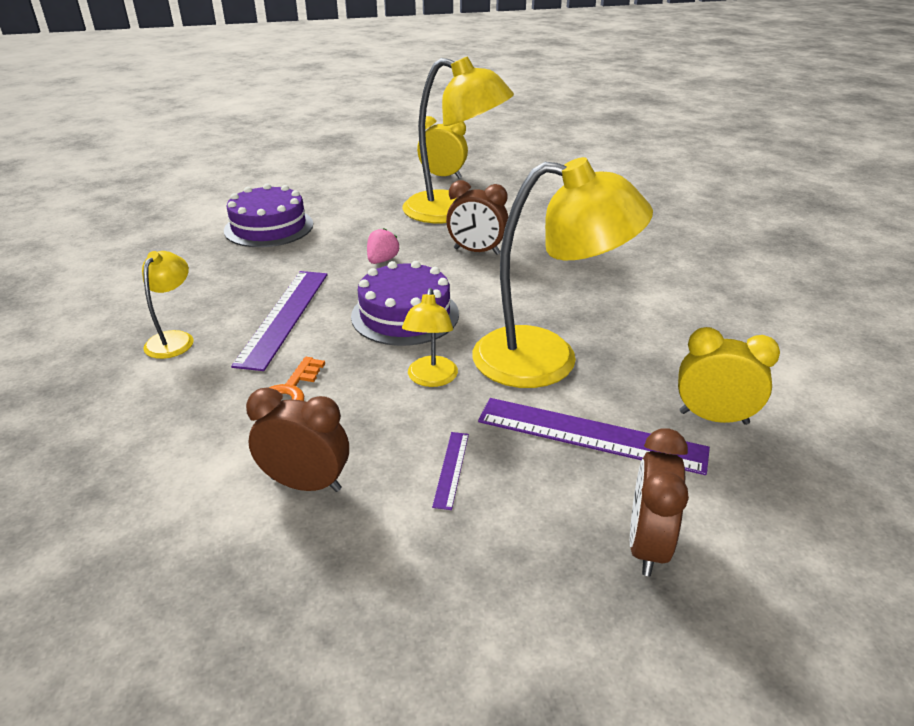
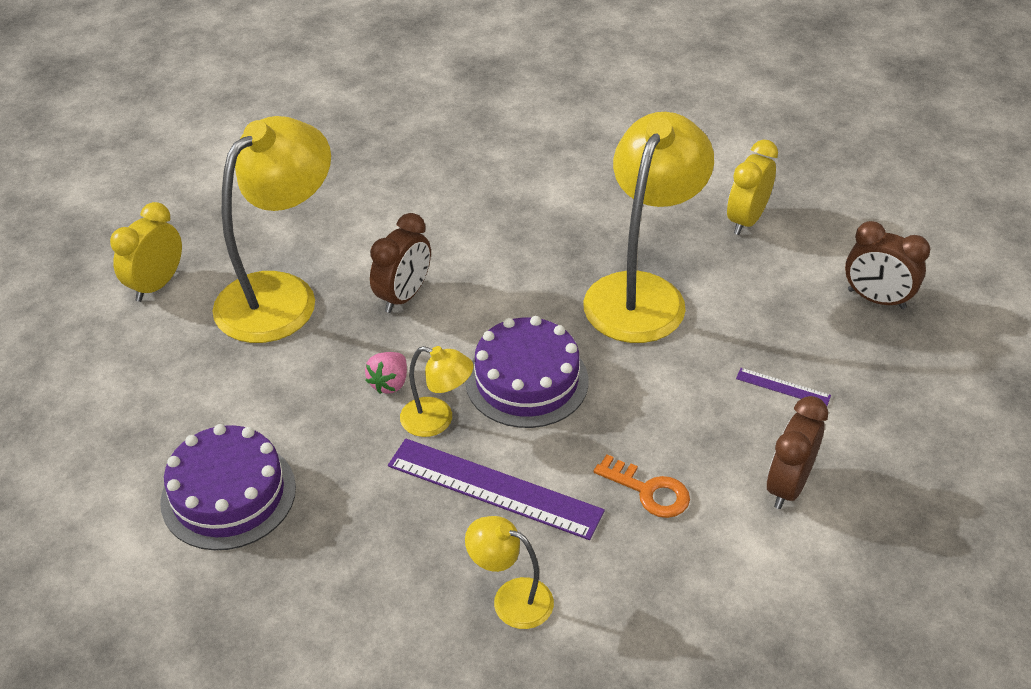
camera: 75 degrees left, 10 degrees up
(382, 260) = (389, 383): pink strawberry -> pink strawberry turned 105 degrees counterclockwise
(431, 379) = (652, 379): yellow lamp -> yellow lamp (437, 420)
(590, 435) = (755, 294): purple ruler -> none

